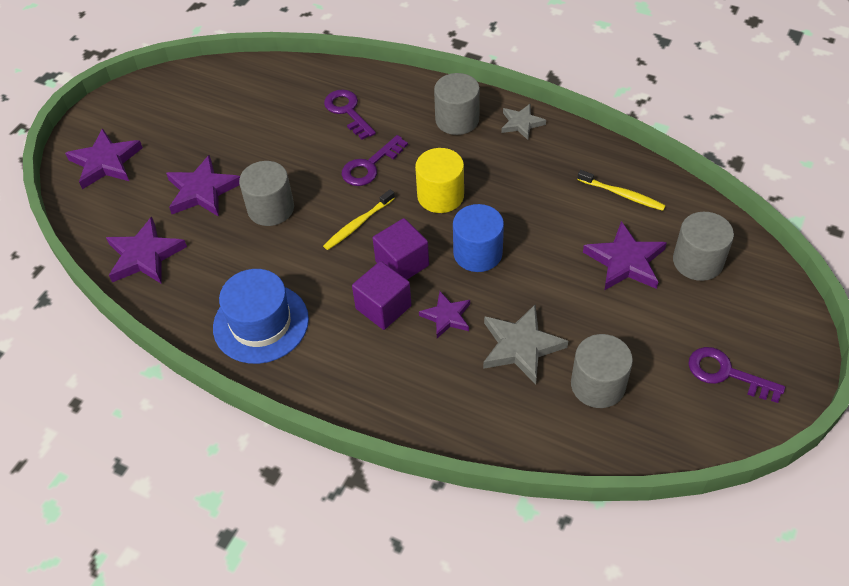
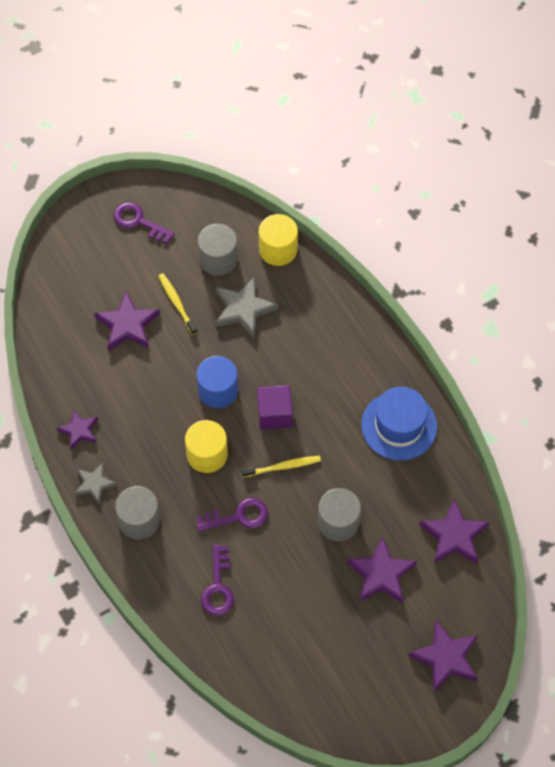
camera: 150 degrees left, 10 degrees up
(383, 307) = (310, 388): purple cube -> none
(446, 316) = (274, 356): purple star -> purple star (79, 430)
(539, 439) = (278, 249): none -> yellow cylinder
(623, 195) = (81, 374): yellow toothbrush -> yellow toothbrush (176, 303)
(697, 261) = (82, 297): grey cylinder -> none
(726, 373) = (139, 221): purple key -> purple key turned 150 degrees clockwise

